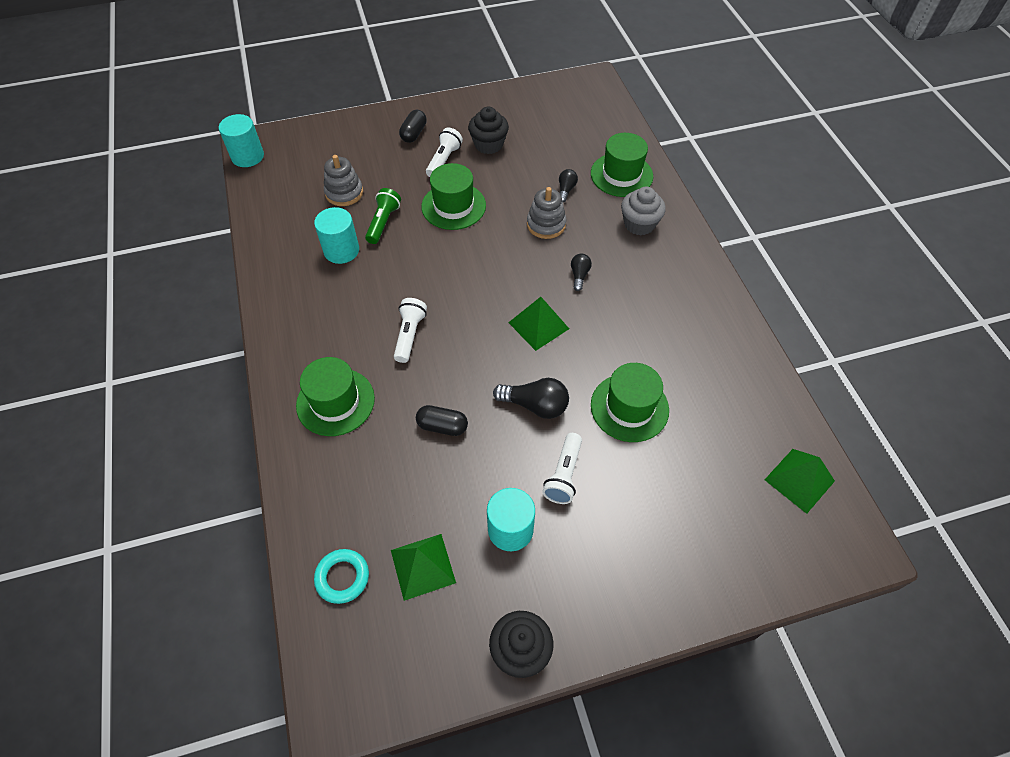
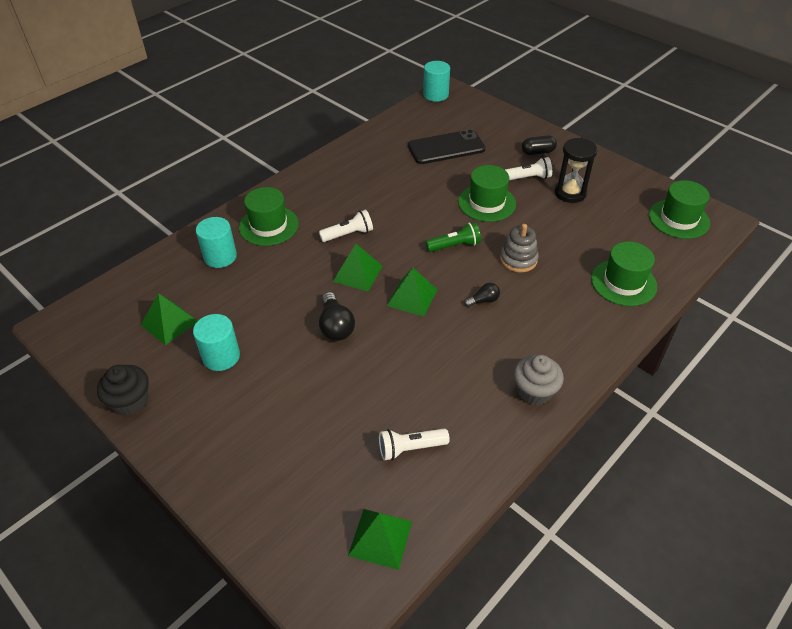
camera: 60 degrees right, 10 degrees down
(341, 250) = (394, 170): turquoise cylinder -> turquoise cylinder (220, 256)
(342, 577) = (143, 289): turquoise ring -> none
(344, 193) = (446, 148): grey stacking toy -> black phone
(383, 222) = (437, 177): green flashlight -> green flashlight (455, 246)
(442, 426) = (283, 284): black capsule -> none
(474, 353) = (358, 273): none -> green pyramid
(488, 144) = (570, 193): black cupcake -> black hourglass
(564, 475) = (284, 368): white flashlight -> white flashlight (410, 448)
(566, 190) = (568, 255): black light bulb -> none
(629, 407) = (374, 384): green hat -> green hat (678, 219)
(639, 224) = (577, 316): grey cupcake -> grey cupcake (534, 391)

